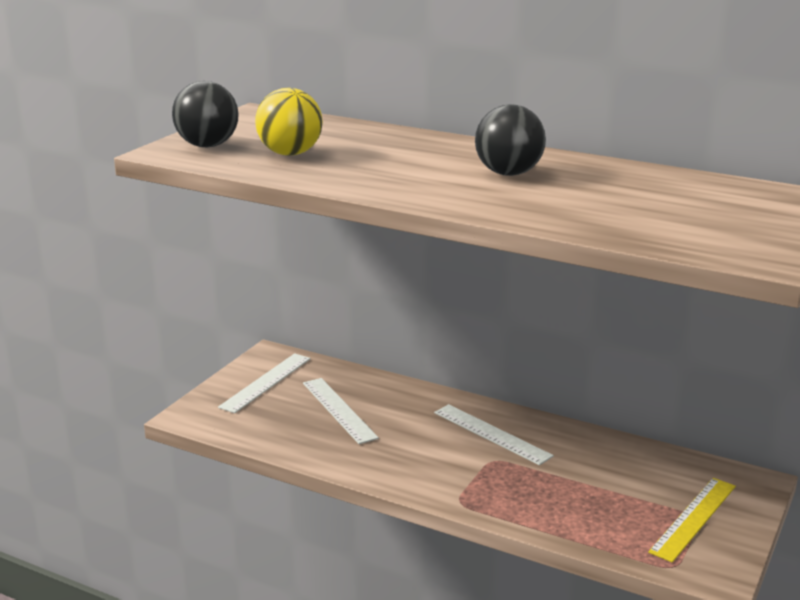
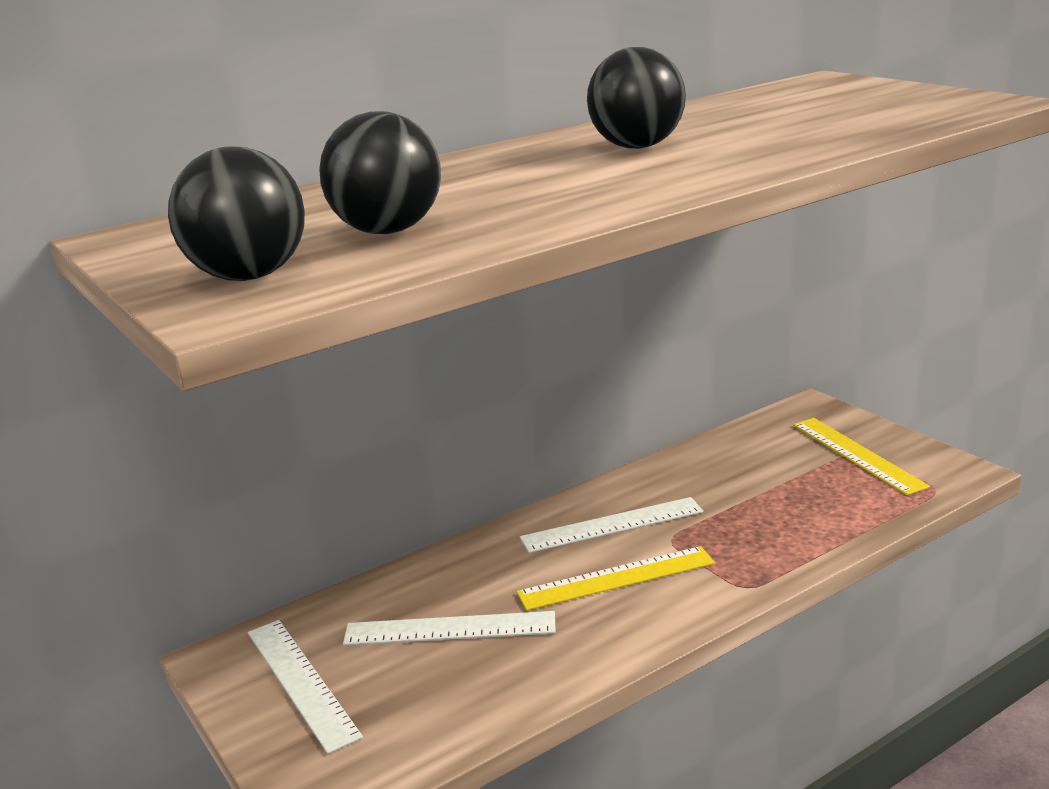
camera: 60 degrees left, 0 degrees up
(290, 154) = (387, 231): yellow ball -> black ball
(430, 451) = (616, 578): none -> yellow ruler

